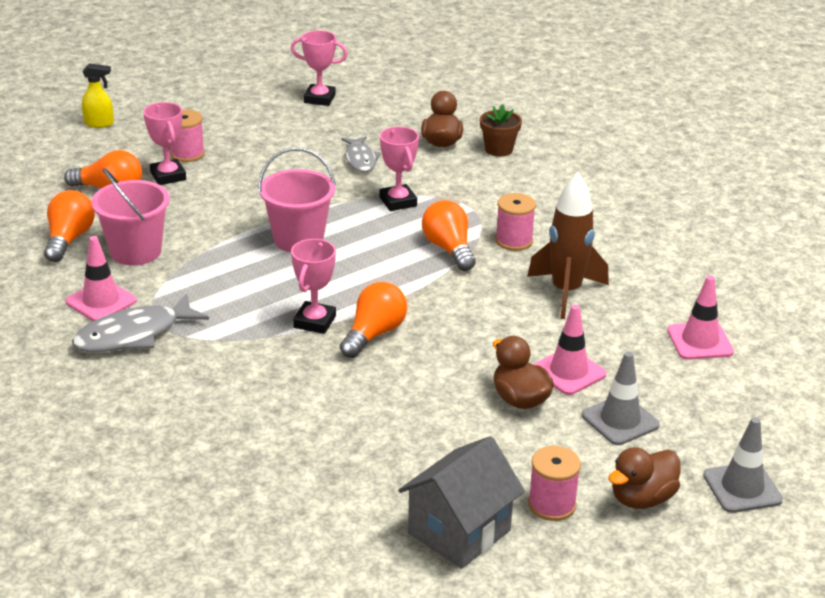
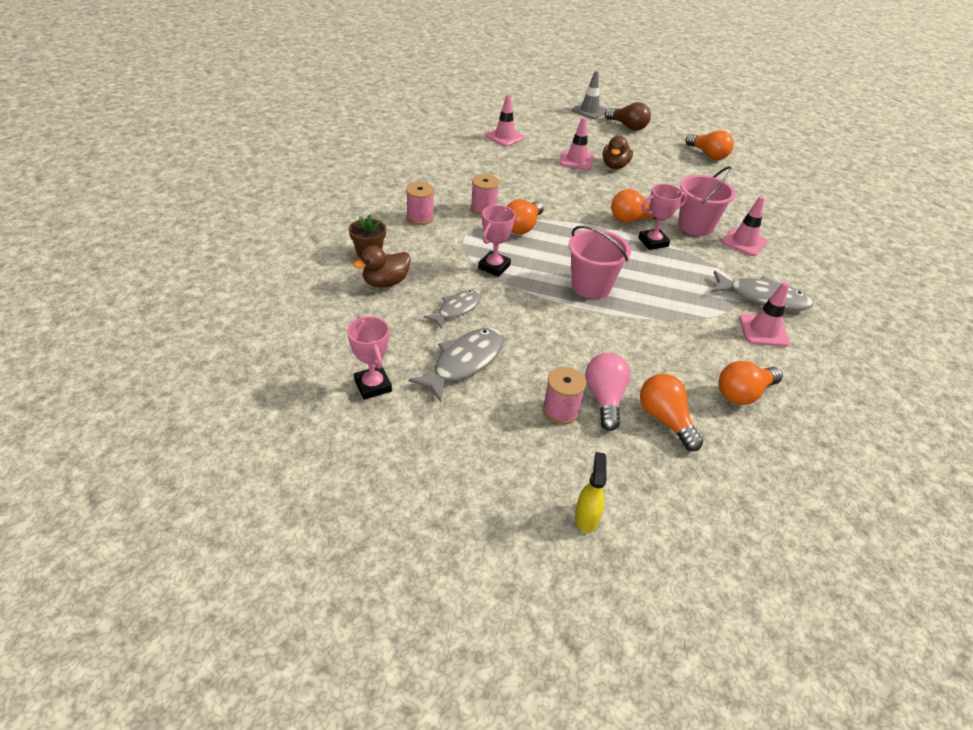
camera: 130 degrees left, 10 degrees up
(99, 124) = (586, 517): yellow spray bottle -> yellow spray bottle turned 45 degrees clockwise
(135, 251) = (704, 350): pink bucket -> pink bucket (695, 226)
(168, 176) = (604, 398): pink trophy -> pink light bulb
(226, 395) = (744, 242): none -> pink traffic cone
(292, 138) = (464, 362): none -> grey fish
(459, 532) = (708, 155): grey house -> orange light bulb
(551, 504) = (662, 142): pink spool -> pink spool (420, 217)
(566, 292) = (513, 179): brown rocket -> none
(620, 420) = (590, 141): grey traffic cone -> none
(642, 498) = (627, 126): brown duck -> brown light bulb

